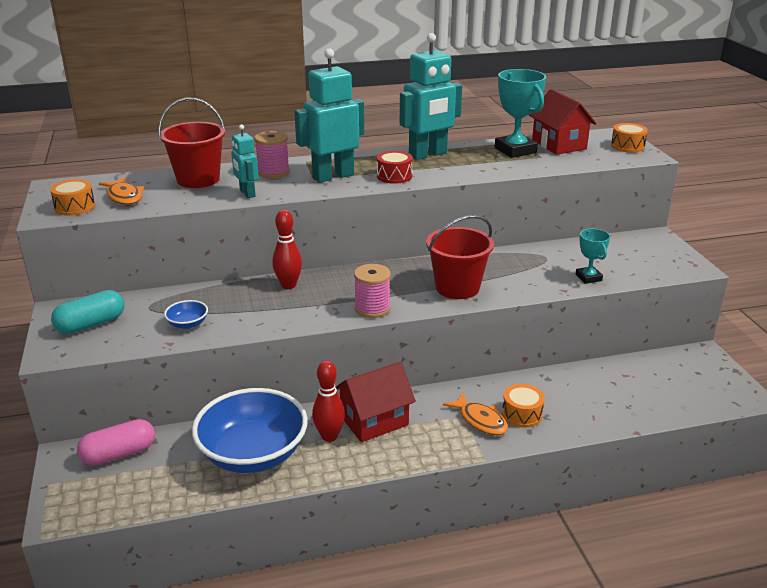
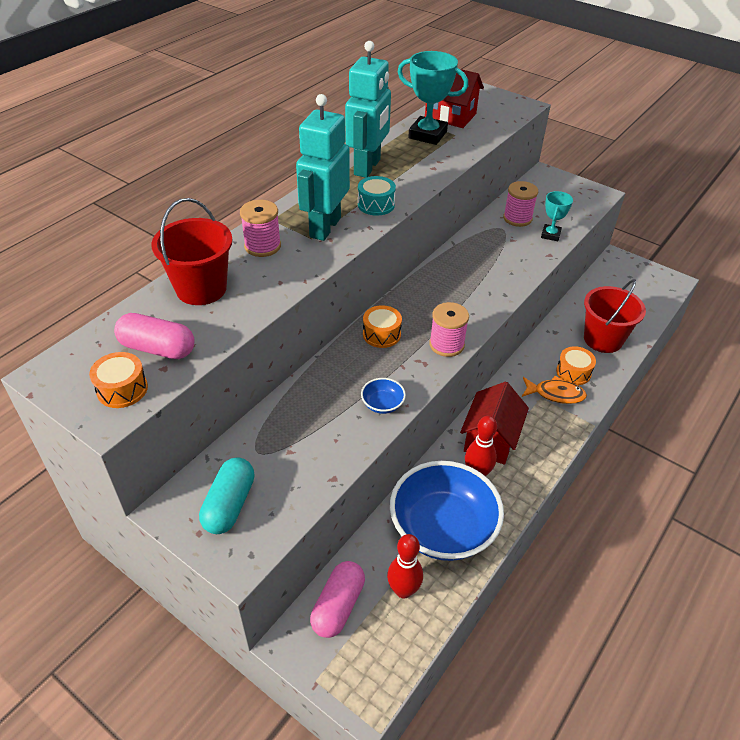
camera: 40 degrees left, 15 degrees up
(124, 197) = (157, 348): orange fish -> pink capsule
(188, 324) = (320, 448): blue bowl -> blue bowl (382, 404)
(247, 193) = (277, 284): turquoise robot -> none
(288, 285) = (350, 357): red bowling pin -> red bowling pin (403, 590)
(394, 176) = (376, 204): red drum -> turquoise drum
(457, 287) = (479, 290): red bucket -> red bucket (603, 339)
(573, 256) = (517, 218): none -> pink spool
(588, 277) = (550, 235): turquoise trophy -> turquoise trophy turned 75 degrees clockwise
(627, 146) = (498, 100): orange drum -> orange drum (381, 334)

